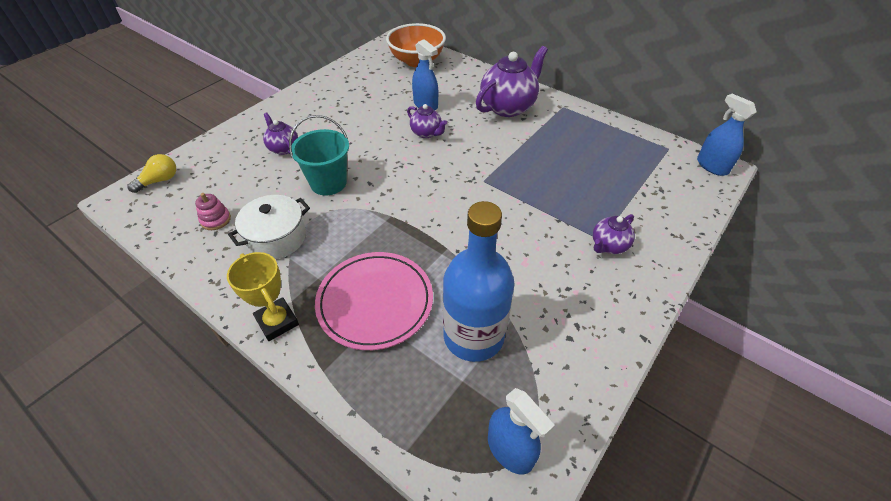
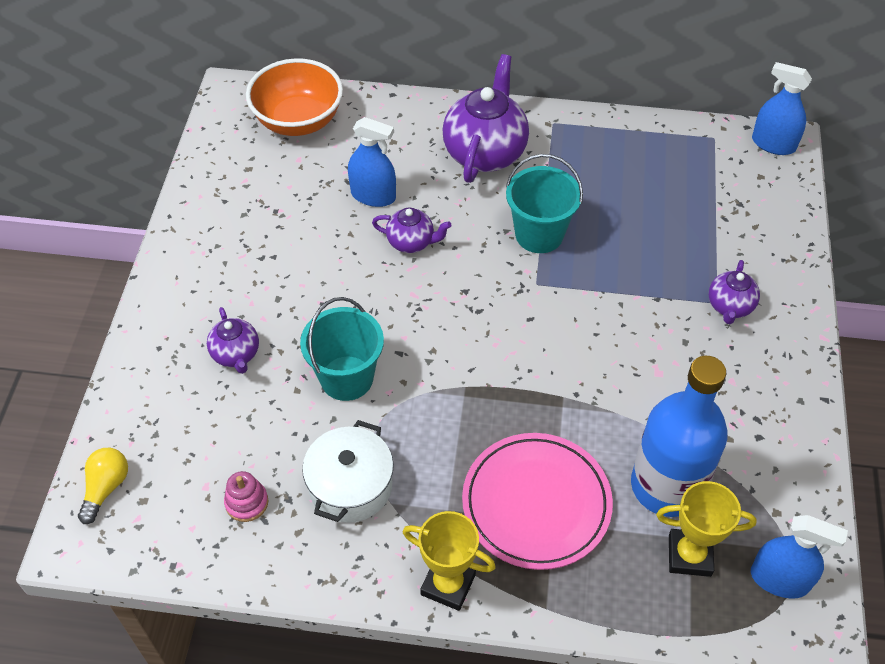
camera: 30 degrees left, 5 degrees up
(283, 148) = (236, 355): purple teapot -> purple teapot turned 135 degrees counterclockwise
(452, 392) = (689, 555): none -> yellow trophy
(507, 157) = (539, 234): none -> turquoise bucket

